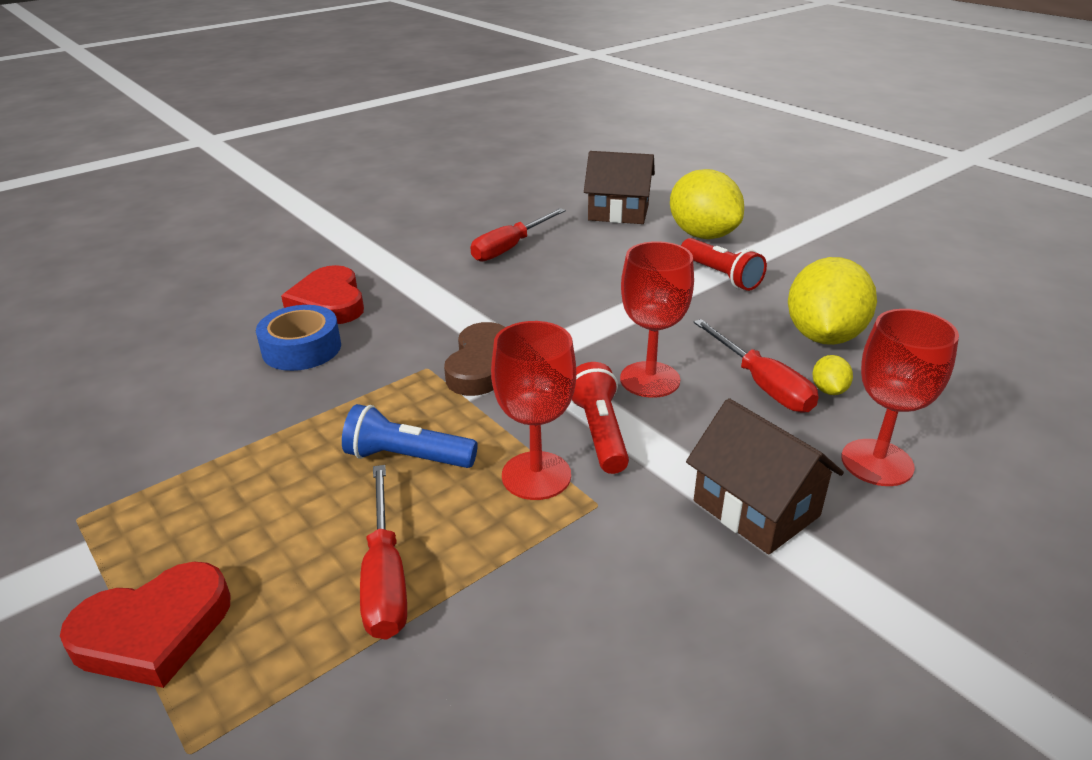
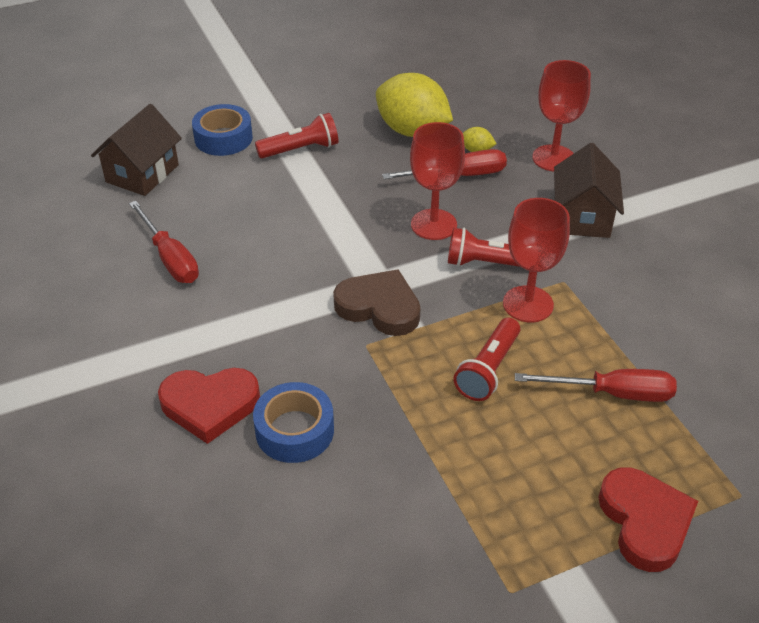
camera: 75 degrees left, 10 degrees up
(407, 458) = (488, 370): blue flashlight -> red flashlight
(702, 235) = (223, 138): yellow lemon -> blue tape
(756, 508) = (582, 217): brown house -> brown house turned 60 degrees counterclockwise

